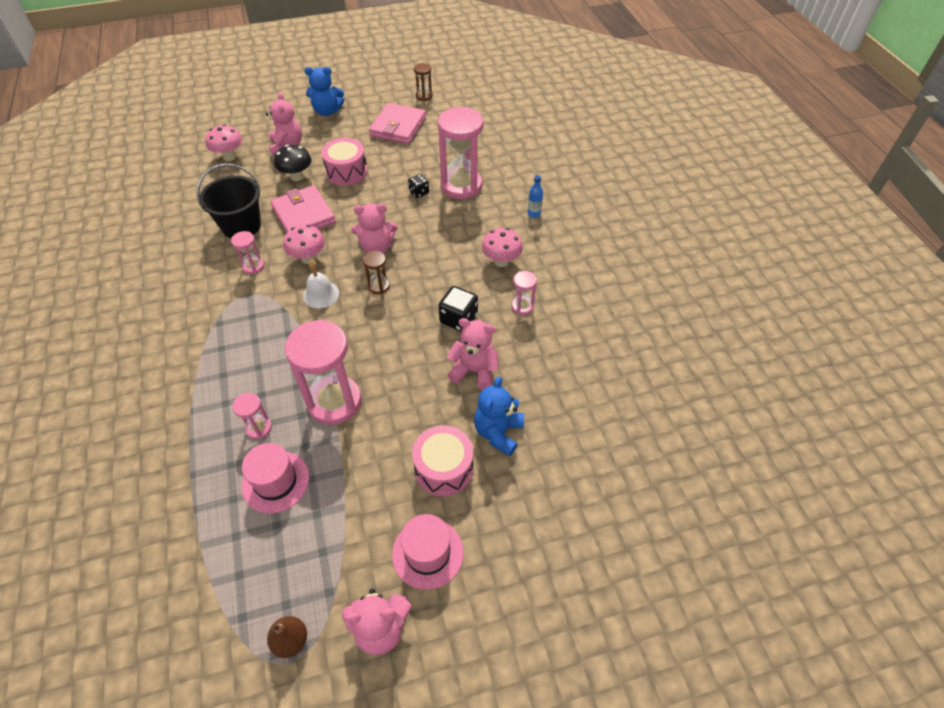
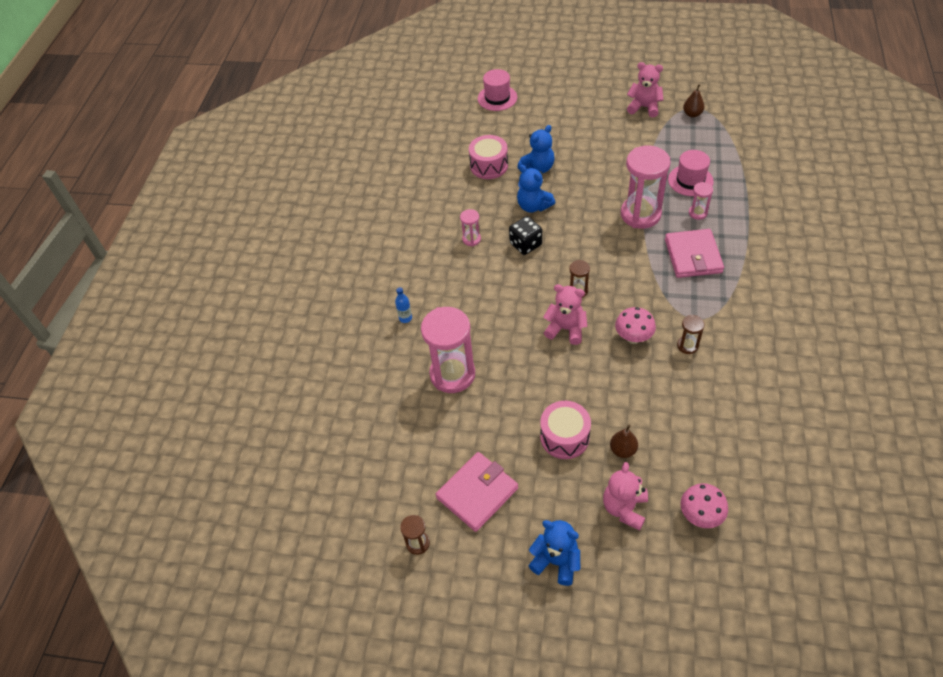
camera: 150 degrees left, 0 degrees up
(241, 226) = (694, 398): black bucket -> none
(253, 266) = (687, 345): pink hourglass -> brown hourglass
(297, 177) = (623, 450): black mushroom -> brown pear
(303, 215) = (627, 391): pink wallet -> pink wallet (693, 256)
(321, 294) = (630, 298): white bell -> none
(419, 192) = (499, 380): black dice -> none
(427, 553) = (608, 127): pink hat -> pink hat (497, 98)
(444, 469) = (581, 159): pink drum -> pink drum (489, 166)
(474, 371) = (533, 206): pink teddy bear -> blue teddy bear
(501, 261) = (464, 281): pink mushroom -> none

